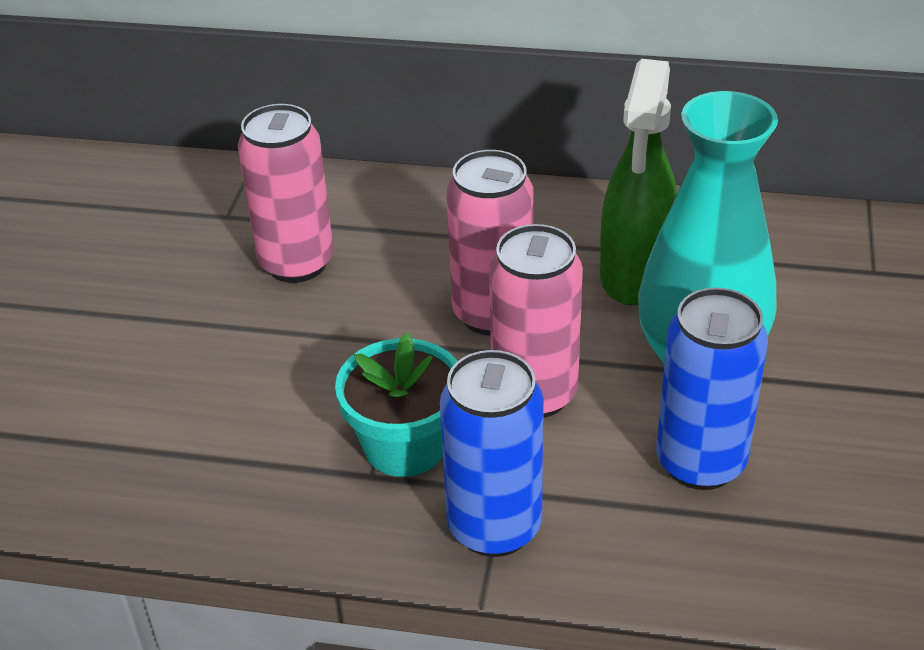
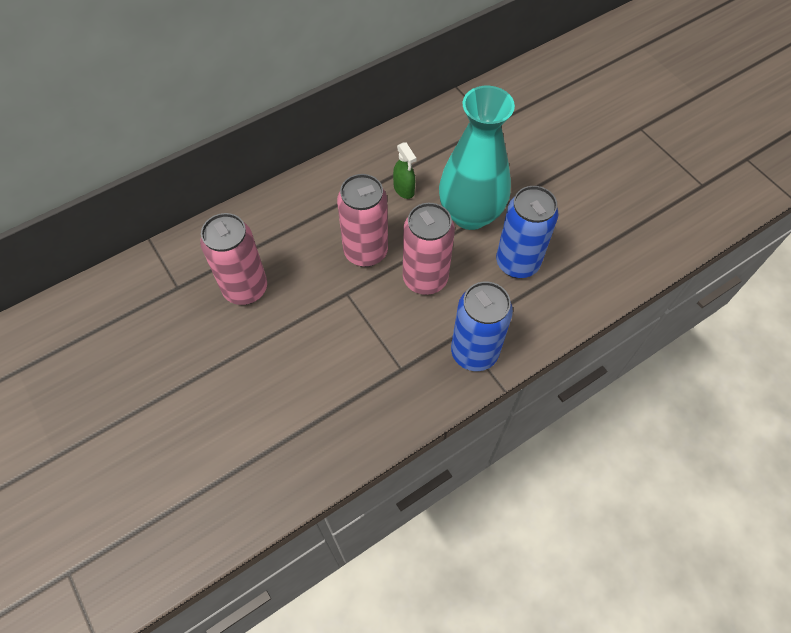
camera: 45 degrees left, 20 degrees up
(405, 446) = (400, 344): turquoise flower pot -> none
(635, 275) = (404, 189): green spray bottle -> green spray bottle, size x0.48

